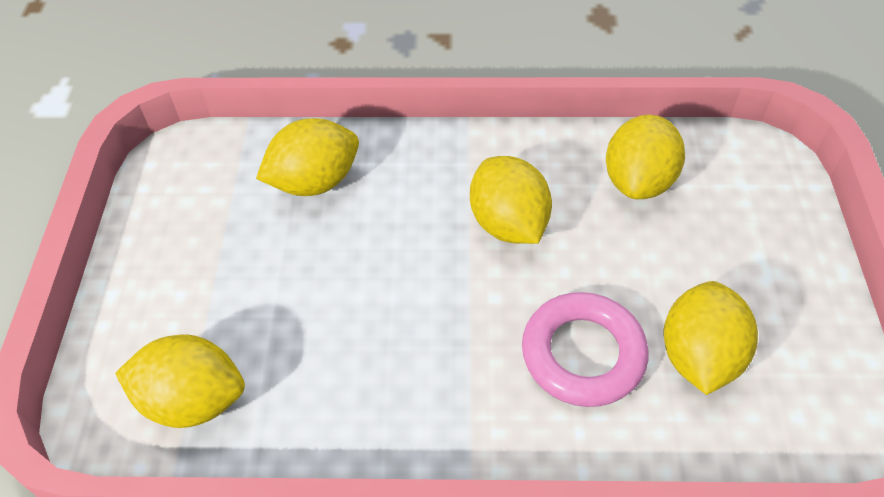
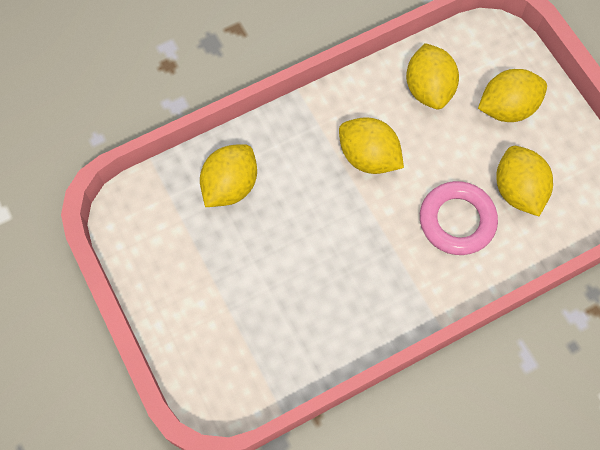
camera: 30 degrees left, 15 degrees up
(193, 400) = (259, 361): yellow lemon -> yellow lemon (507, 108)

